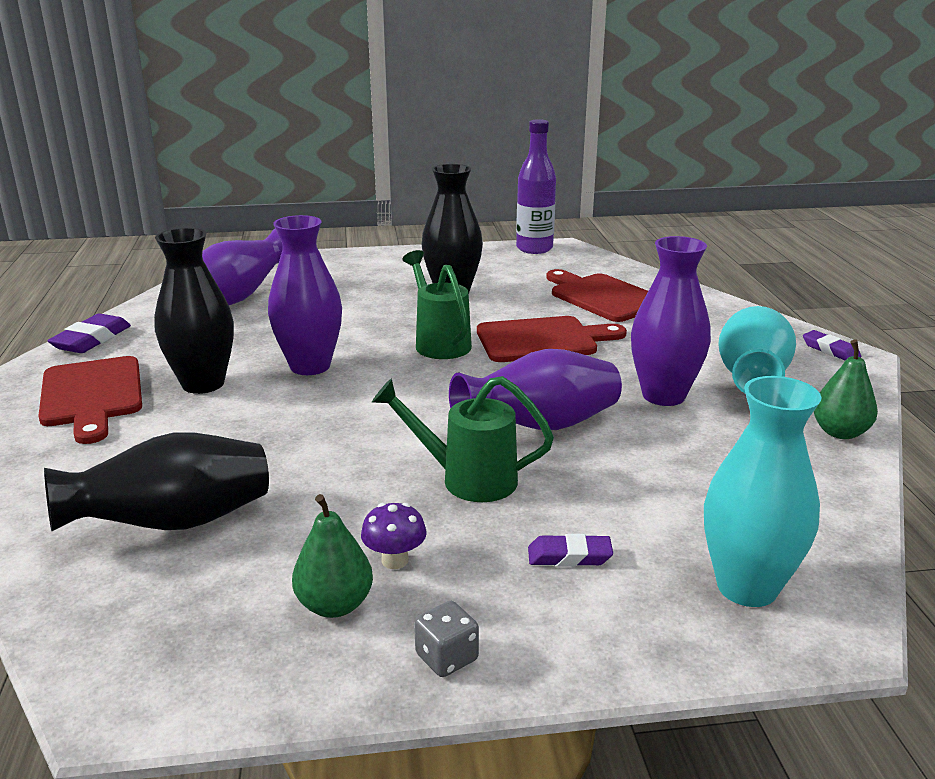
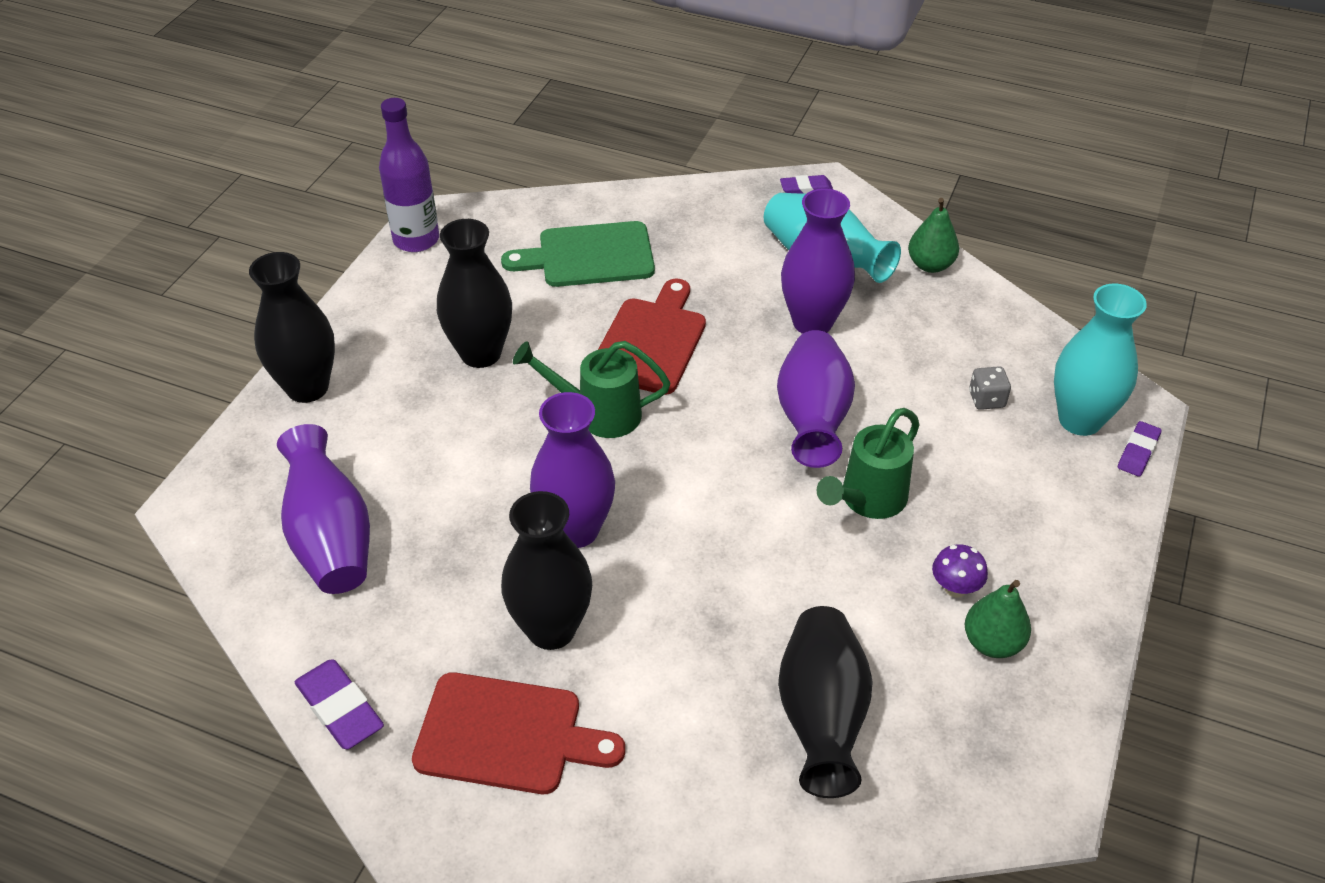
camera: 60 degrees left, 20 degrees up
(361, 260) = (307, 387): none -> black vase
(446, 657) = (1079, 601): grey dice -> grey dice (986, 399)
(569, 556) = (1002, 489): purple eraser -> purple eraser (1138, 452)
(602, 297) = (589, 256): red cutting board -> green cutting board

